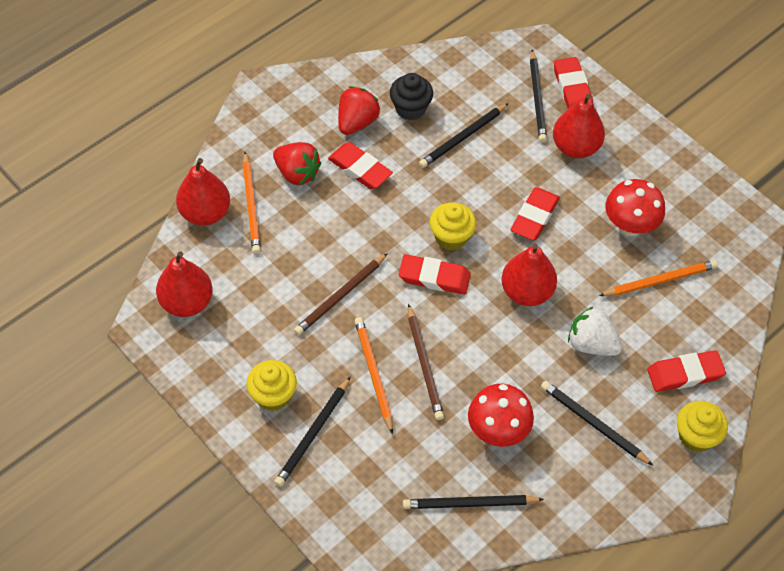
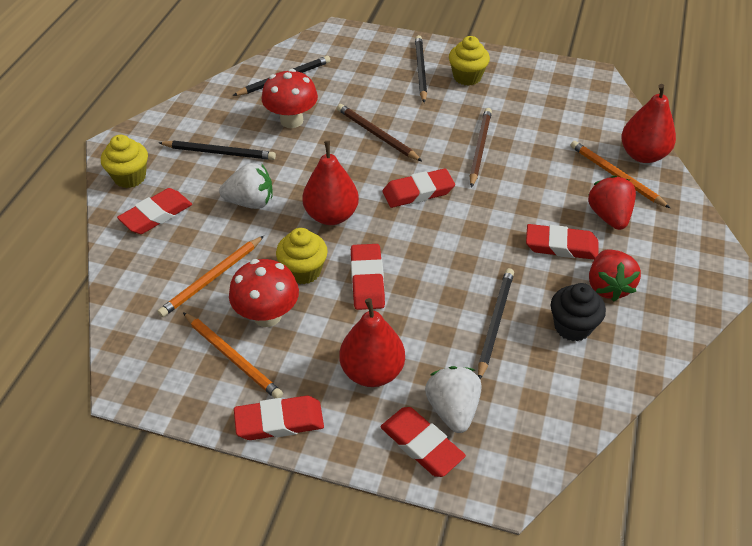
camera: 150 degrees right, 10 degrees down
(187, 302) = (584, 98): red pear -> none
(297, 173) = (609, 216): red strawberry -> red strawberry turned 75 degrees clockwise
(373, 374) = (409, 114): orange pencil -> orange pencil (233, 357)
(451, 237) = (429, 228): yellow cupcake -> yellow cupcake (303, 271)
(537, 98) = (452, 409): black pencil -> white strawberry
(658, 146) = (279, 421): none -> red eraser

